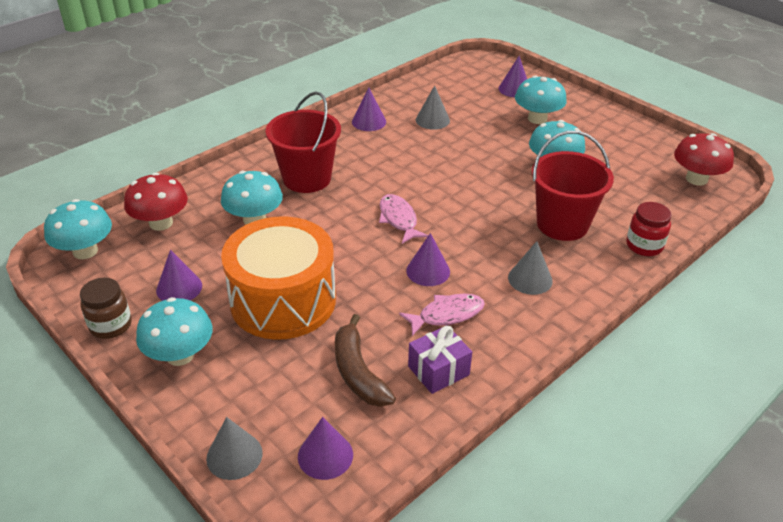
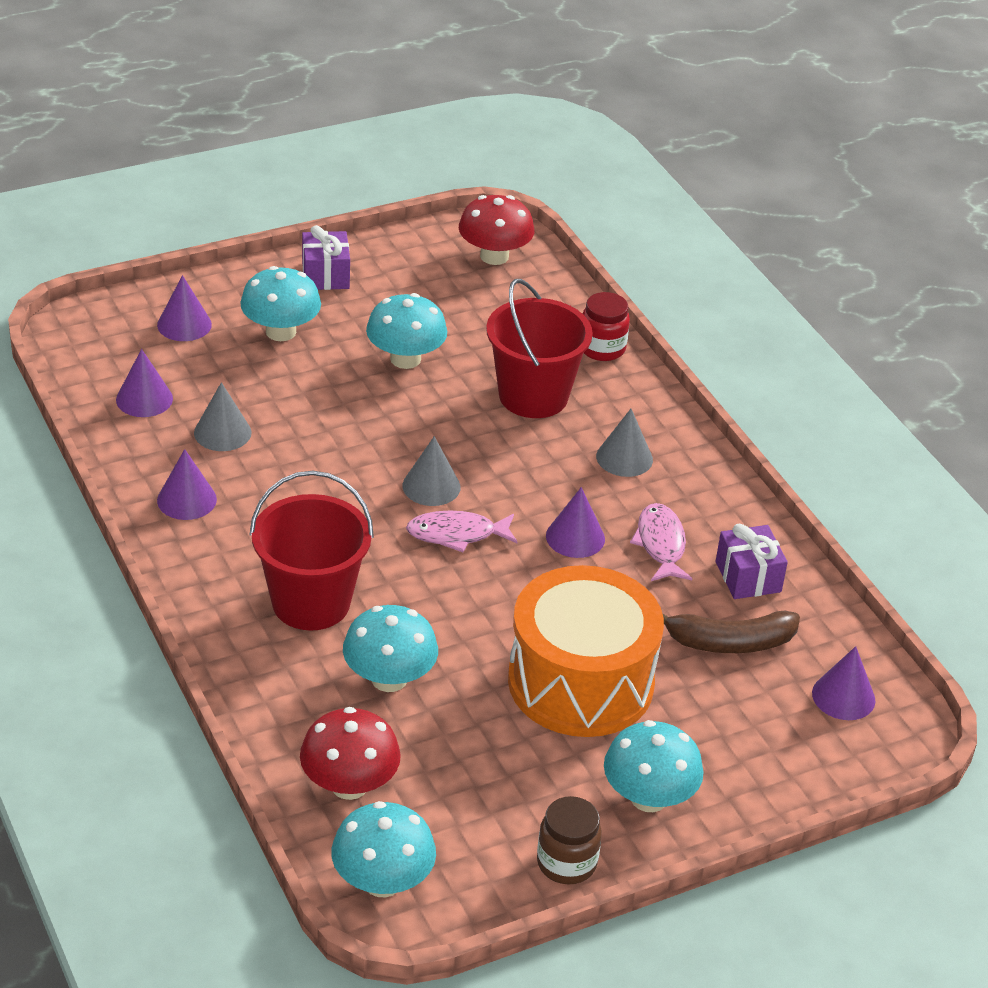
camera: 75 degrees left, 0 degrees up
(179, 288) = (514, 782): purple cone -> purple cone (144, 399)
(234, 455) = (824, 770): grey cone -> grey cone (431, 486)
(605, 122) = (325, 275): none -> purple gift

